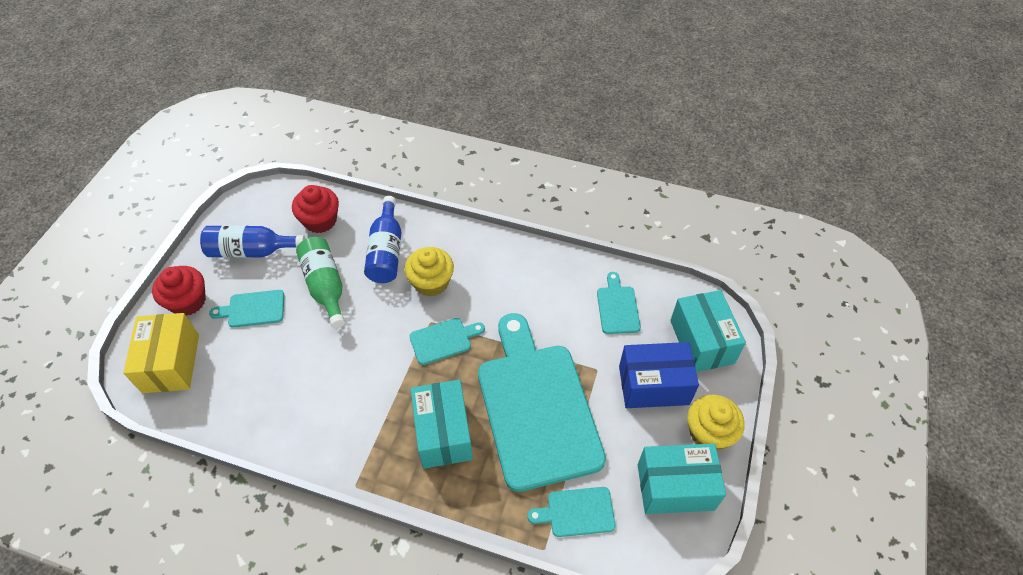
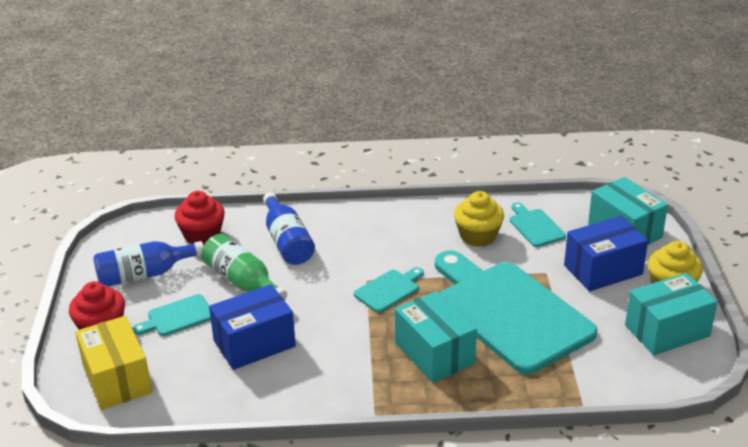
camera: 20 degrees left, 20 degrees down
(298, 363) = (254, 343): none -> blue box
(431, 282) = (348, 252): yellow cupcake -> yellow cupcake (478, 236)
(576, 512) = (594, 372): turquoise cutting board -> none

